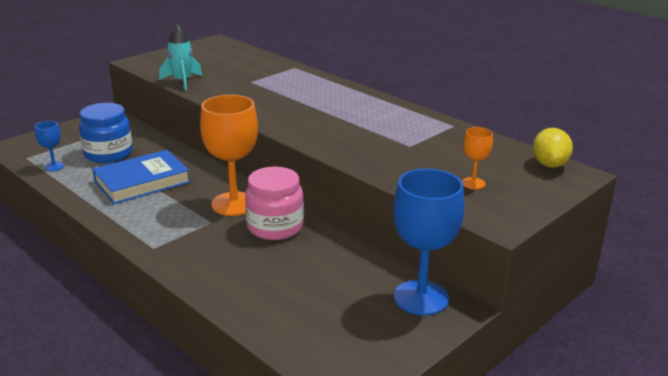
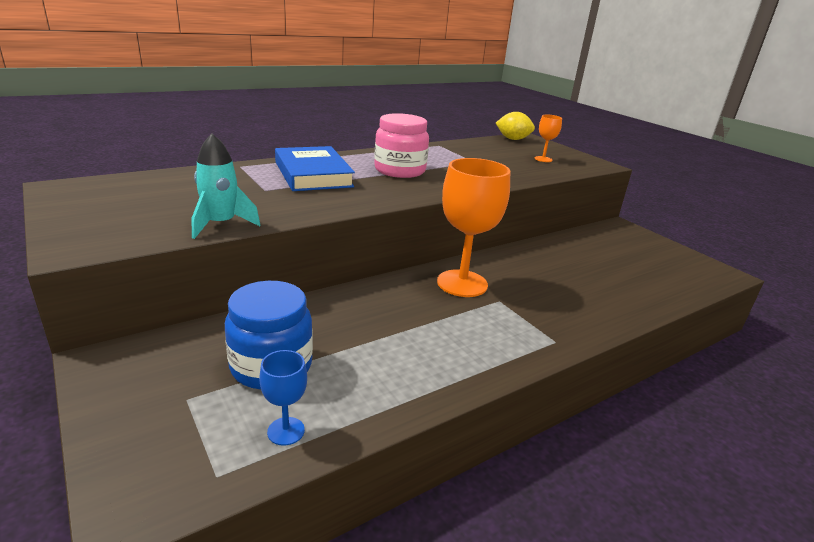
camera: 80 degrees left, 0 degrees up
(142, 181) = (385, 339): blue book -> blue book (312, 174)
(275, 227) = (512, 269): pink jar -> pink jar (400, 170)
(421, 298) = (612, 233): blue goblet -> none

